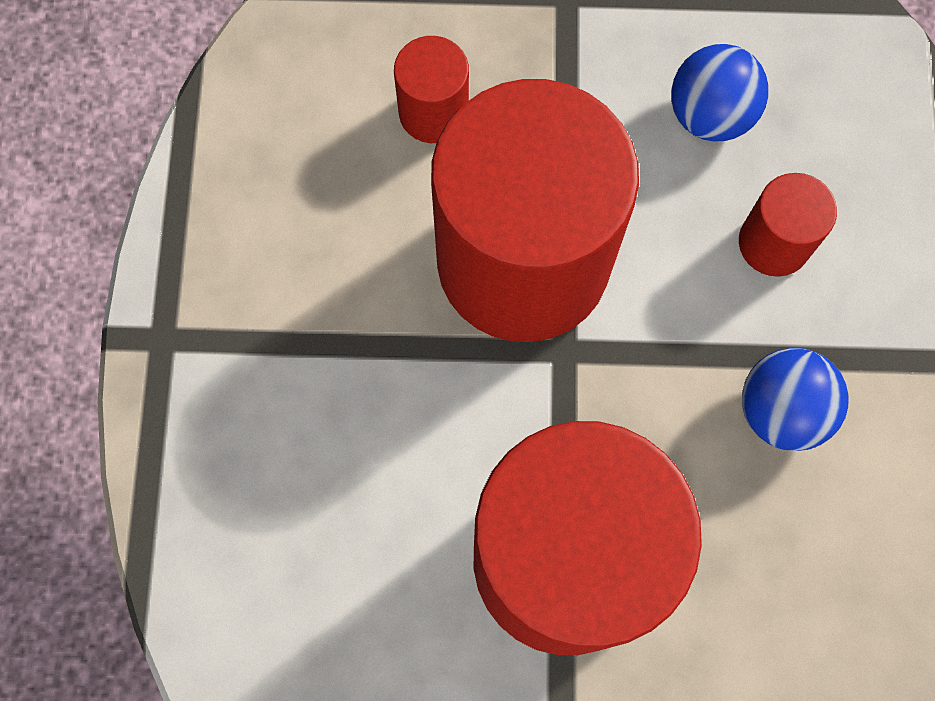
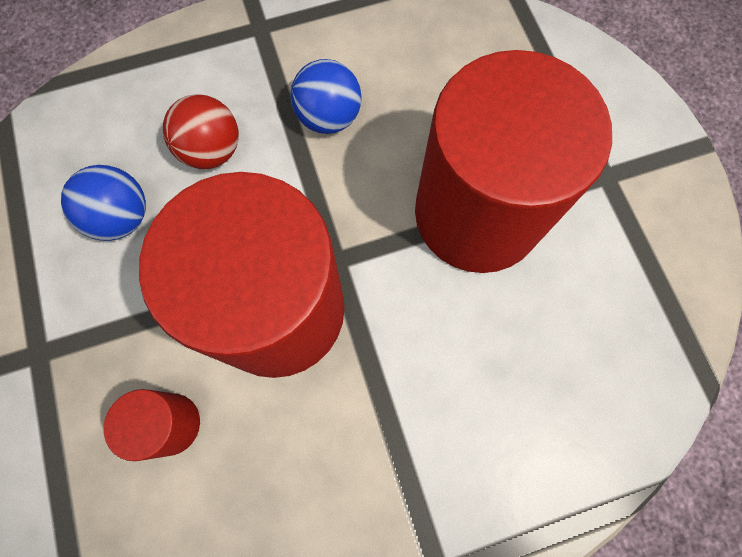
camera: 110 degrees left, 0 degrees up
(774, 243) = (212, 151): red cylinder -> red ball

